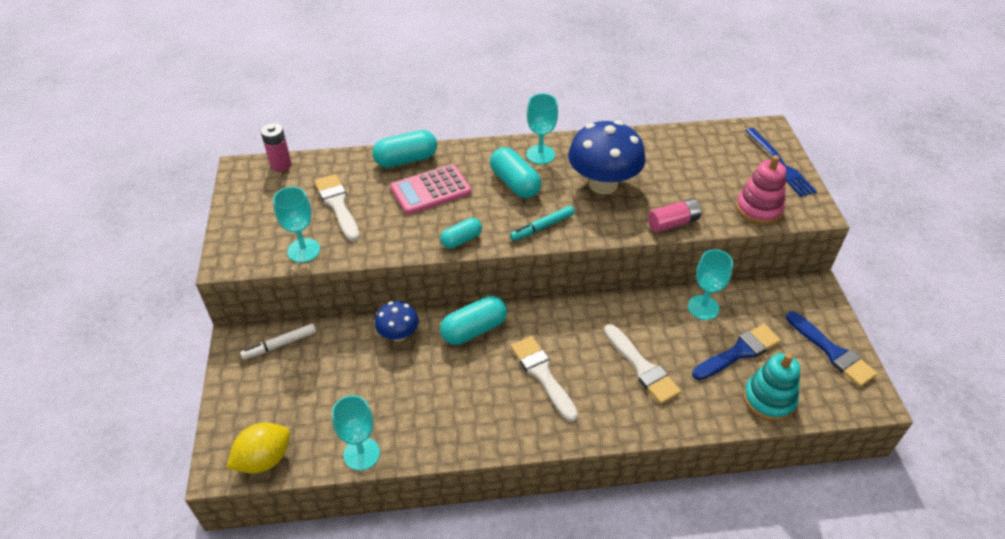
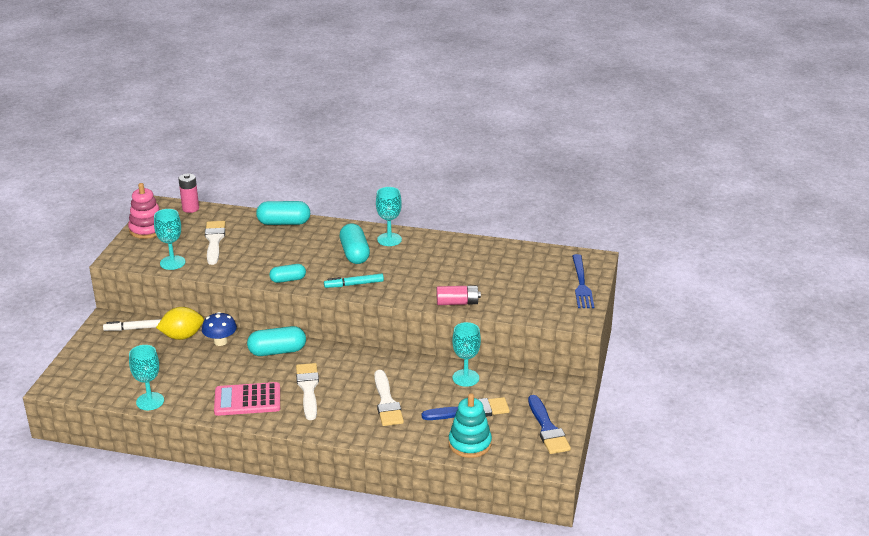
camera: 20 degrees right, 15 degrees down
(264, 459) = (84, 388): yellow lemon -> yellow lemon (182, 336)
(431, 190) = (288, 245): pink calculator -> pink calculator (247, 400)
(603, 184) = (423, 268): blue mushroom -> none
(759, 209) = (535, 308): pink stacking toy -> pink stacking toy (147, 229)

